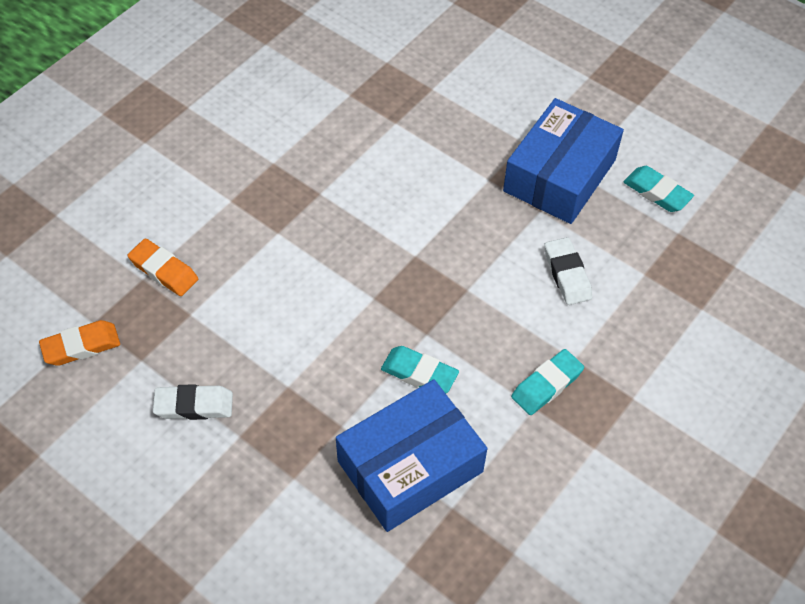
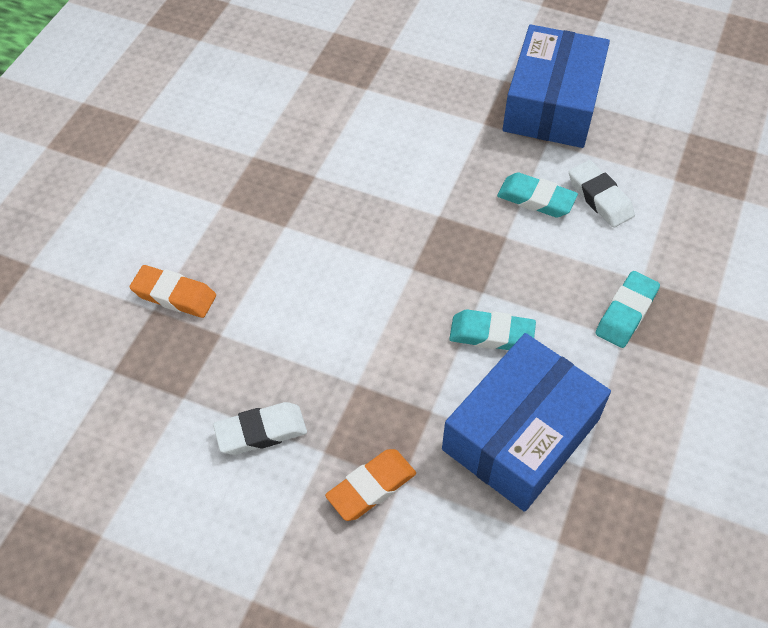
camera: 15 degrees left, 0 degrees up
(81, 346) = (109, 400): orange eraser -> orange eraser (371, 487)
(657, 192) = (653, 99): turquoise eraser -> turquoise eraser (536, 199)

